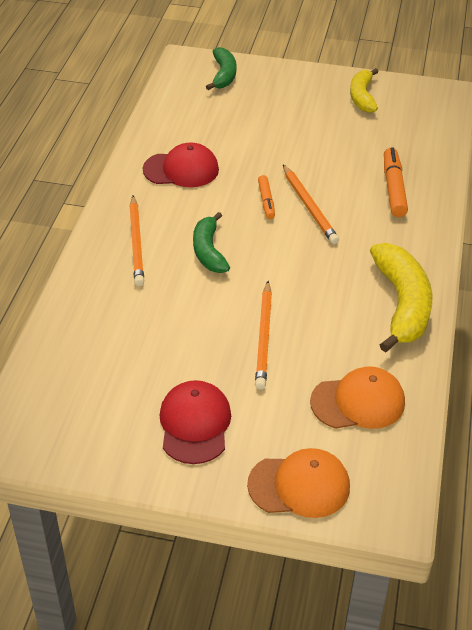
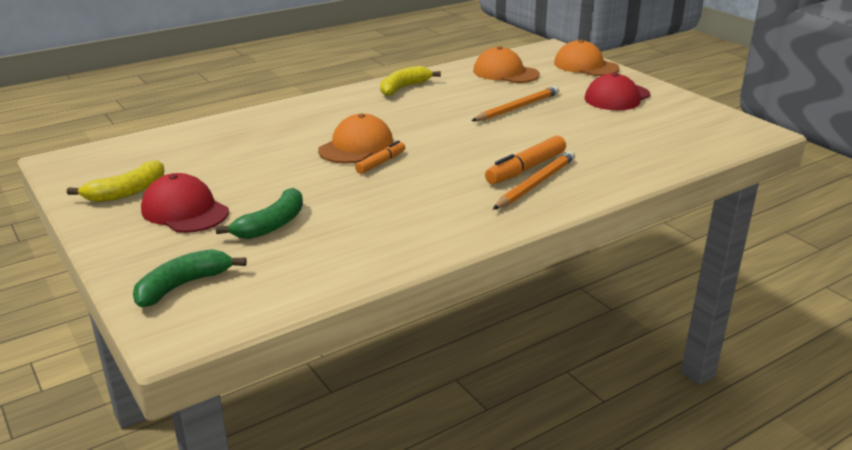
camera: 135 degrees left, 15 degrees down
(181, 169) = (409, 215): red cap -> red cap (185, 211)
(208, 251) = (483, 155): green banana -> green banana (272, 225)
(309, 206) = (356, 146): orange pencil -> orange cap
(394, 188) = (273, 129): orange marker -> orange marker (525, 169)
(402, 304) = (403, 88): yellow banana -> yellow banana, size x0.62

